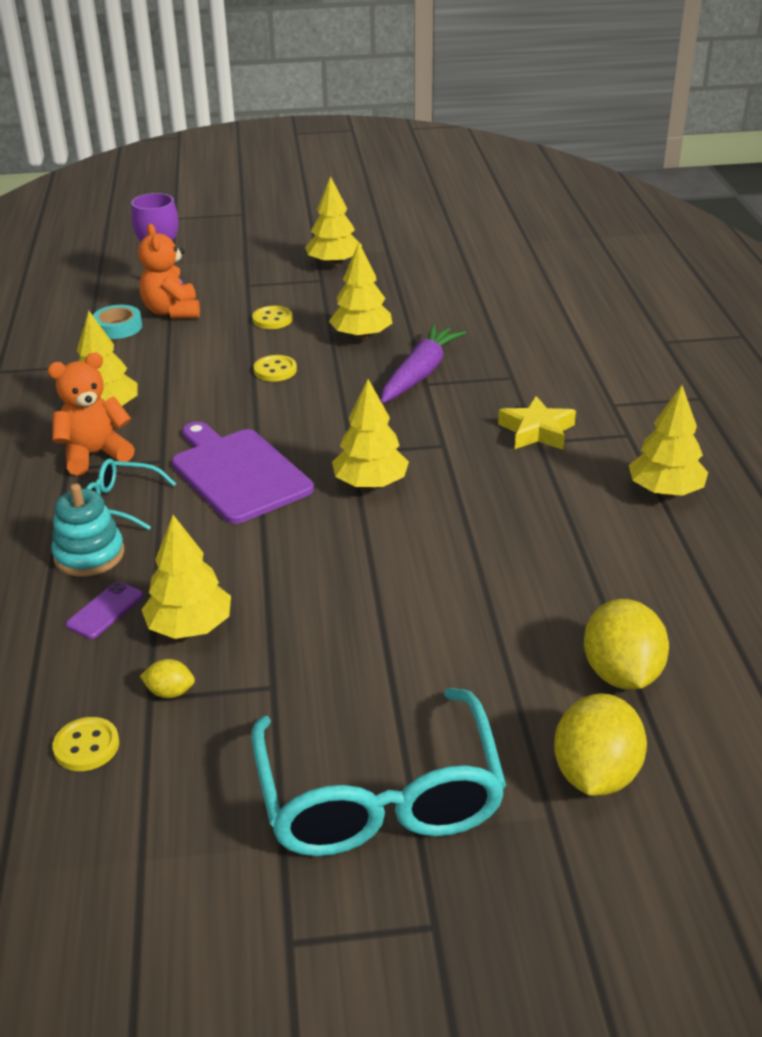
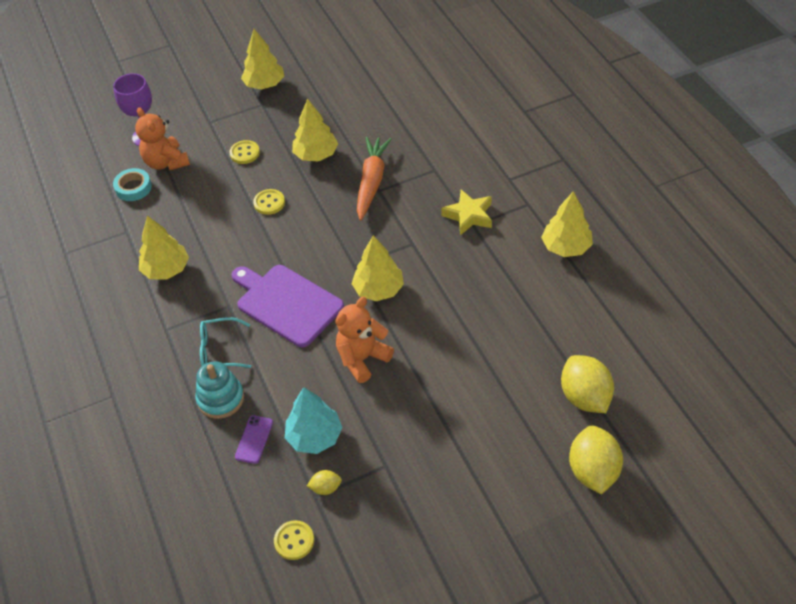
camera: 15 degrees left, 15 degrees up
(94, 454) = (179, 313): orange teddy bear -> orange teddy bear (362, 359)
(189, 627) = (314, 437): yellow tree -> turquoise tree
(379, 796) = (479, 522): turquoise glasses -> none
(420, 374) = (371, 182): purple carrot -> orange carrot

